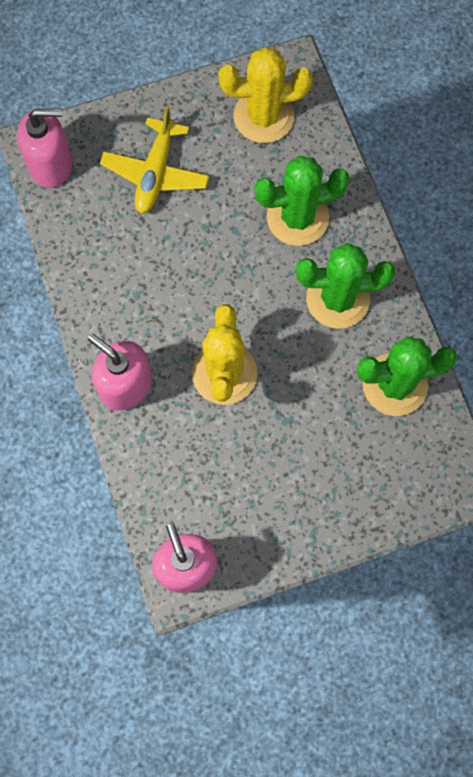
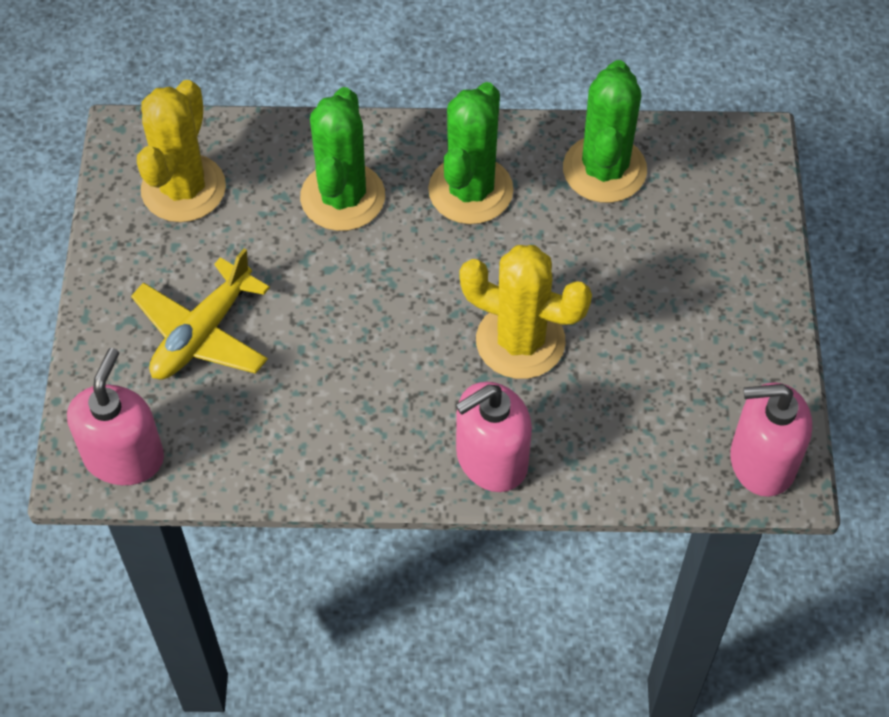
camera: 70 degrees left, 15 degrees down
(155, 173) = (202, 334): yellow plane -> yellow plane turned 90 degrees clockwise

